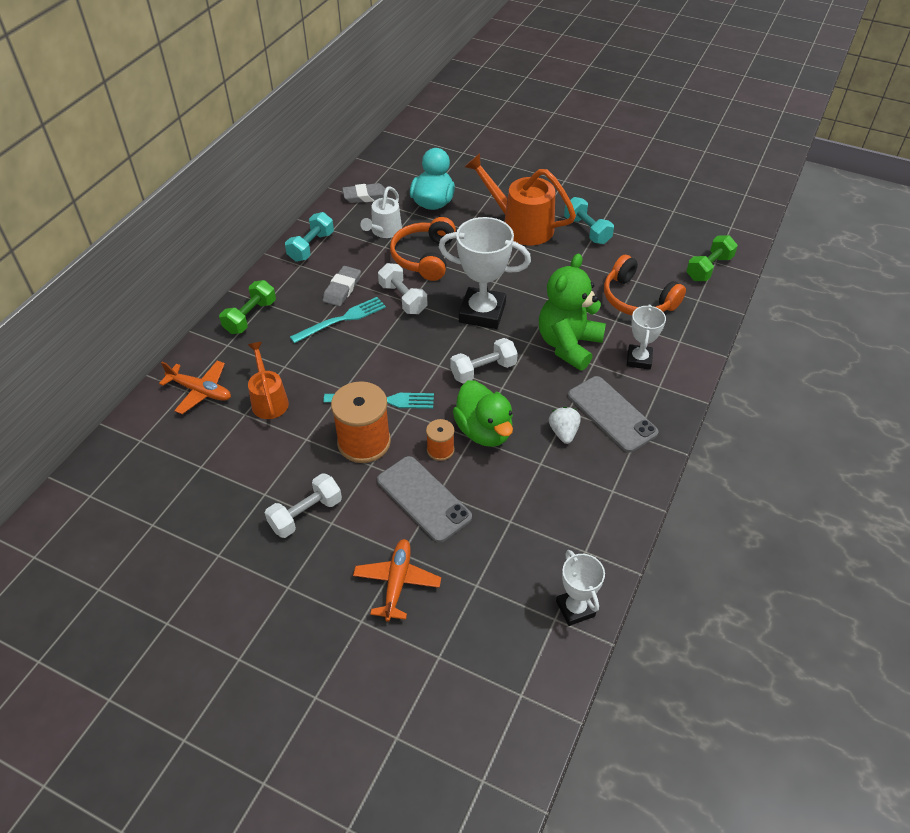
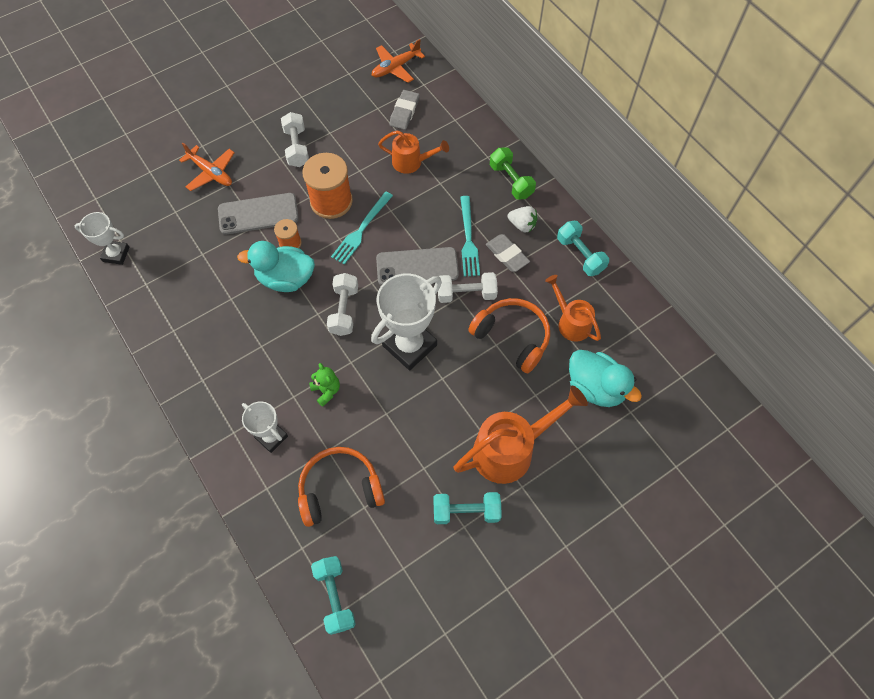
camera: 120 degrees right, 15 degrees up
(200, 391) = (448, 127): orange plane -> orange plane (395, 67)
(365, 196) = (638, 331): grey eraser -> grey eraser (404, 112)
(384, 231) = (570, 322): white watering can -> orange watering can
(484, 431) = (286, 279): green duck -> turquoise duck
(563, 432) = (244, 330): white strawberry -> white strawberry (522, 225)
(568, 345) = (326, 391): green teddy bear -> green teddy bear, size x0.46
(612, 414) = (235, 376): grey phone -> grey phone (417, 267)
(709, 268) = (335, 596): green dumbbell -> turquoise dumbbell

